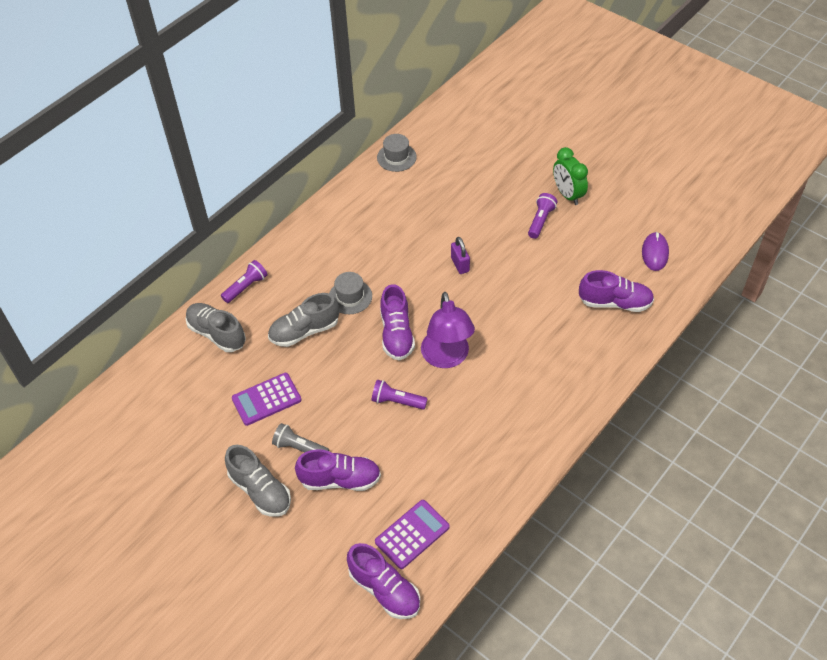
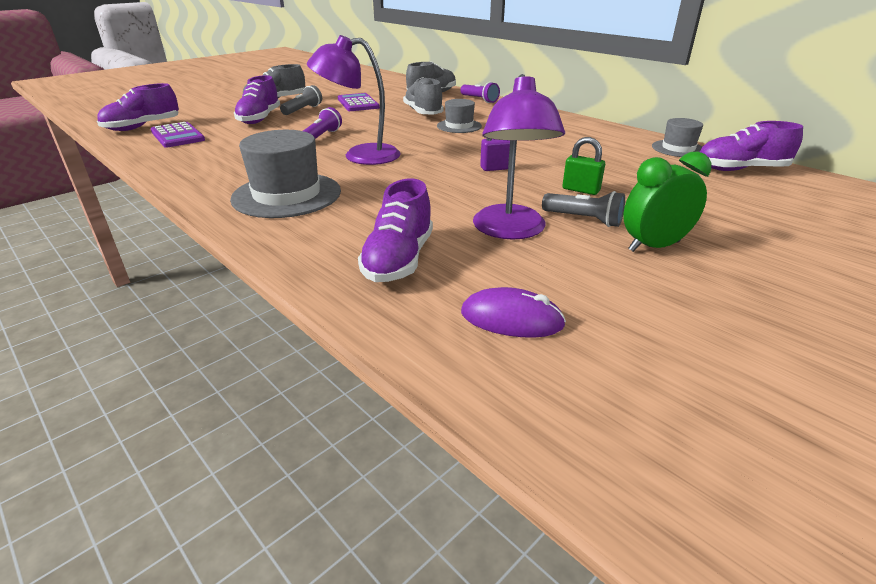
camera: 95 degrees right, 20 degrees down
(396, 334) = (403, 139): purple shoe -> purple shoe (740, 169)
(493, 219) = (580, 190): none -> green padlock
(540, 221) = (584, 219): purple flashlight -> grey flashlight
(540, 385) = (287, 195): none -> grey hat
(565, 255) = (510, 231): none -> purple lamp

